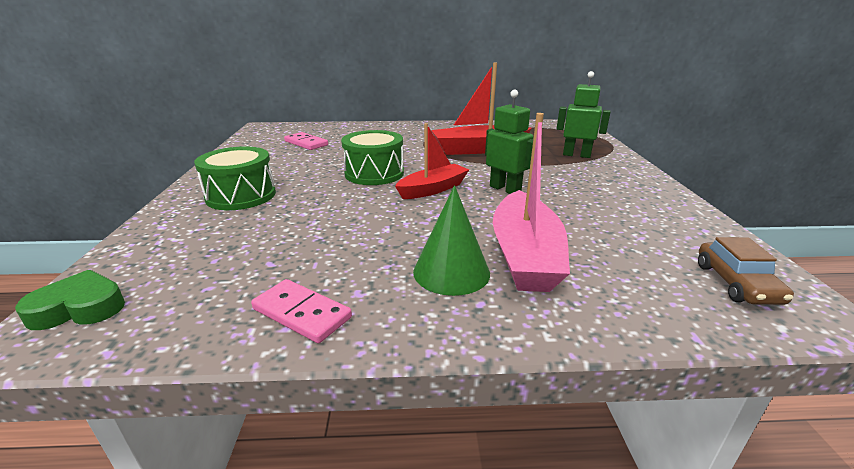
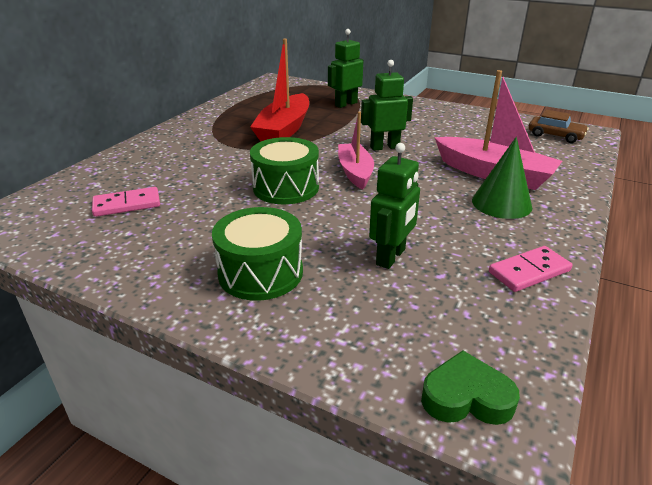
camera: 60 degrees left, 5 degrees up
(79, 308) = (466, 397): green heart -> green heart turned 75 degrees clockwise
(289, 235) = (391, 257): none -> green robot
(433, 189) = (355, 172): red boat -> pink boat

